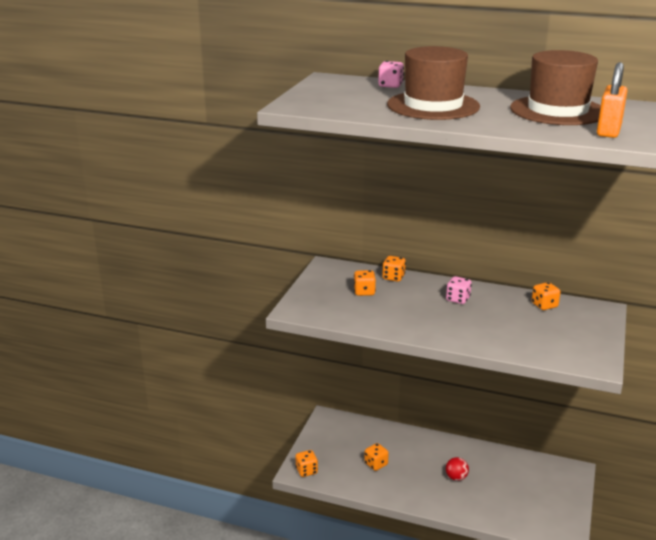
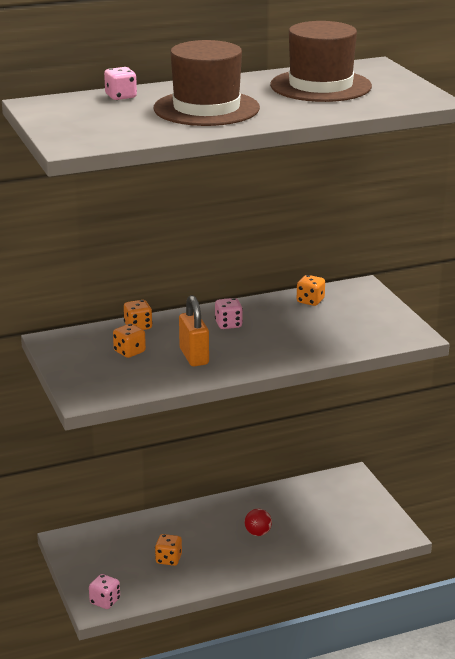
camera: 40 degrees left, 0 degrees up
(306, 471) = (105, 601): orange dice -> pink dice
(608, 131) = (394, 96): orange padlock -> orange padlock (194, 356)

